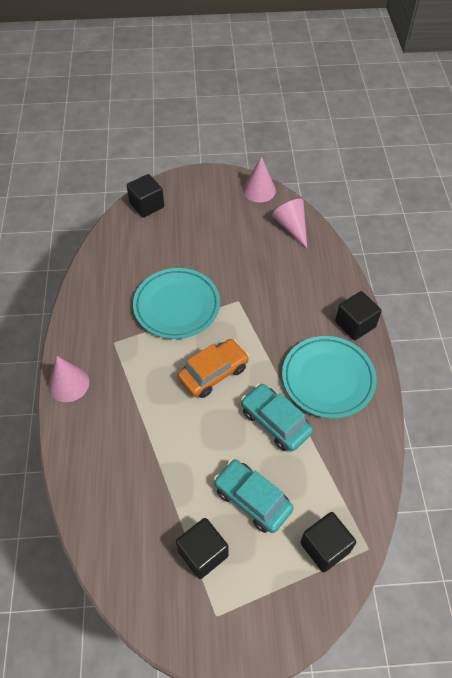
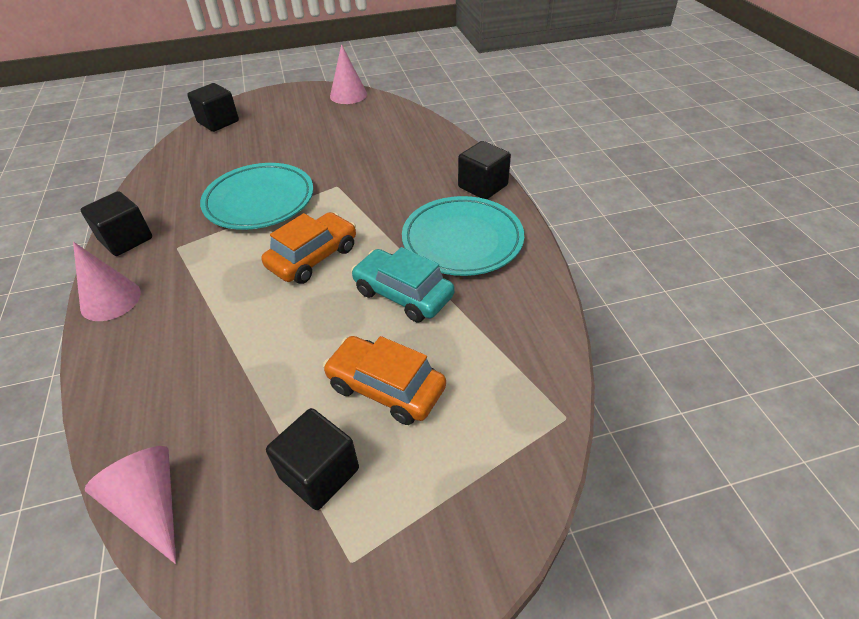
camera: 10 degrees left, 10 degrees down
(252, 499) = (386, 388): turquoise car -> orange car
(291, 227) = (390, 117): pink cone -> pink cone (151, 505)
(325, 547) = (503, 428): black cube -> black cube (126, 239)

